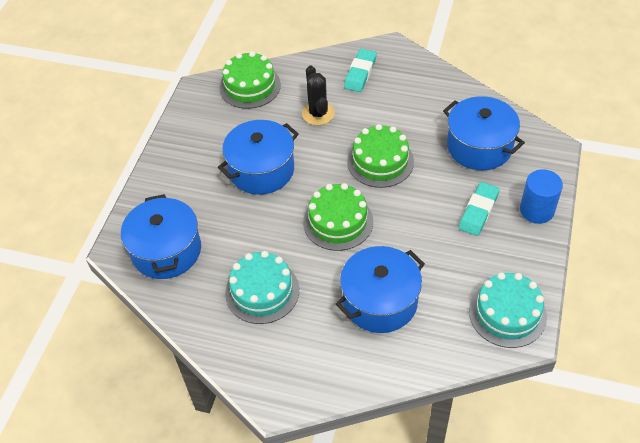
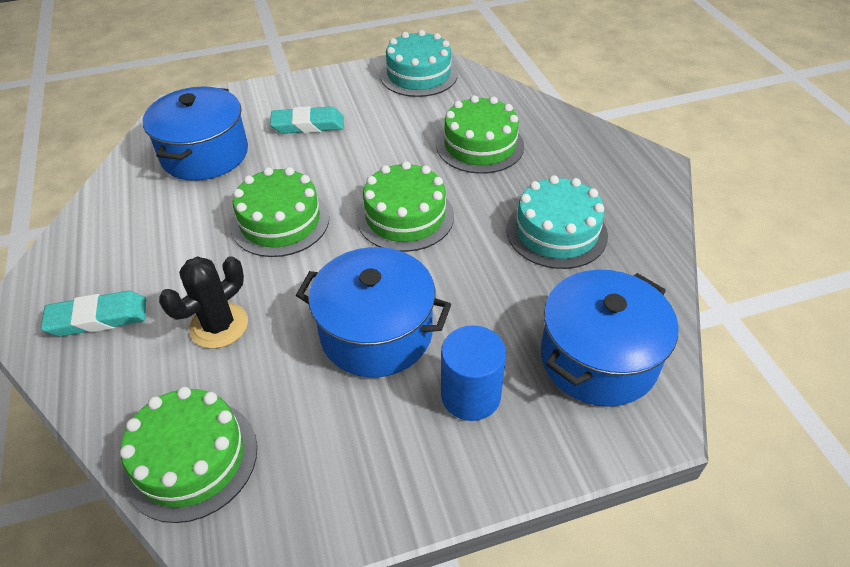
camera: 125 degrees left, 5 degrees down
(380, 301) = (480, 145): blue pot -> green cake
(537, 210) = (279, 93): blue cylinder -> blue cylinder (470, 395)

